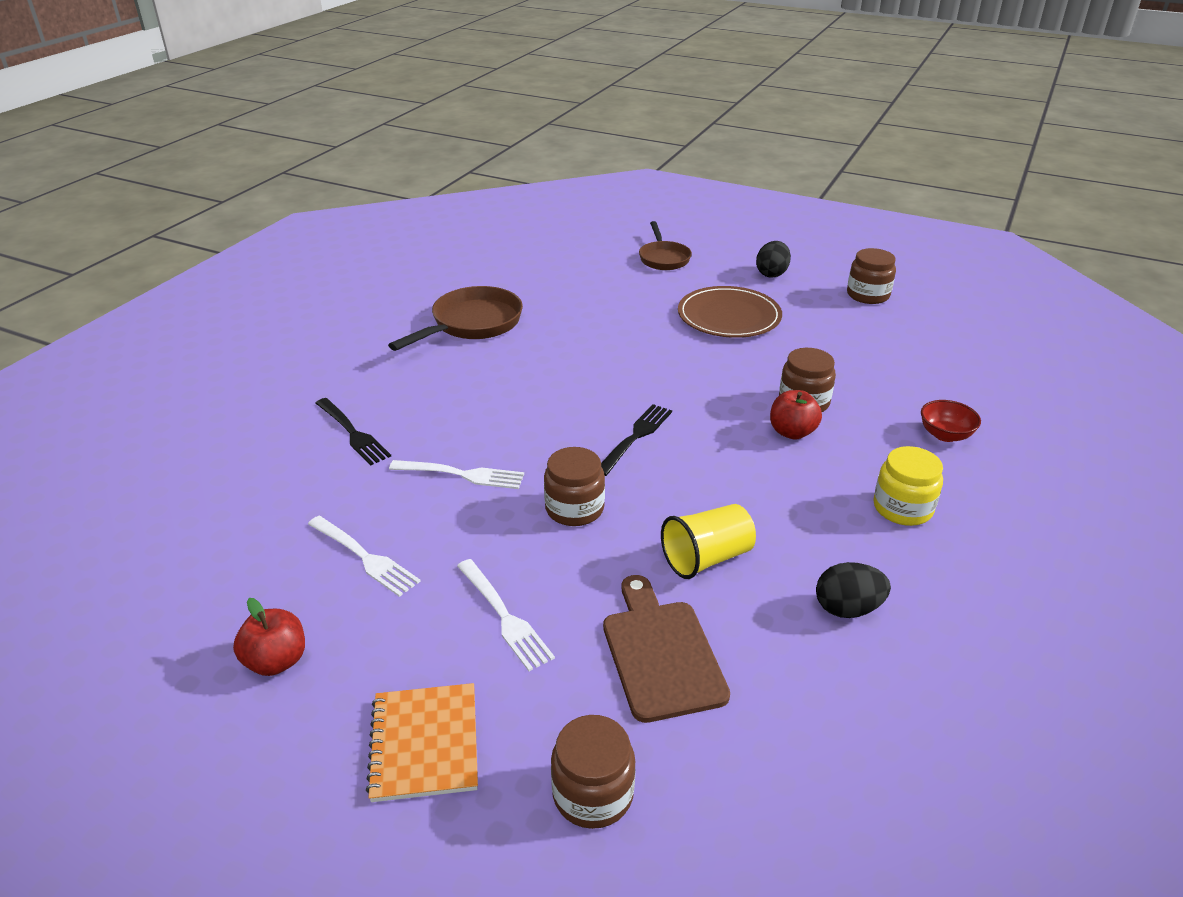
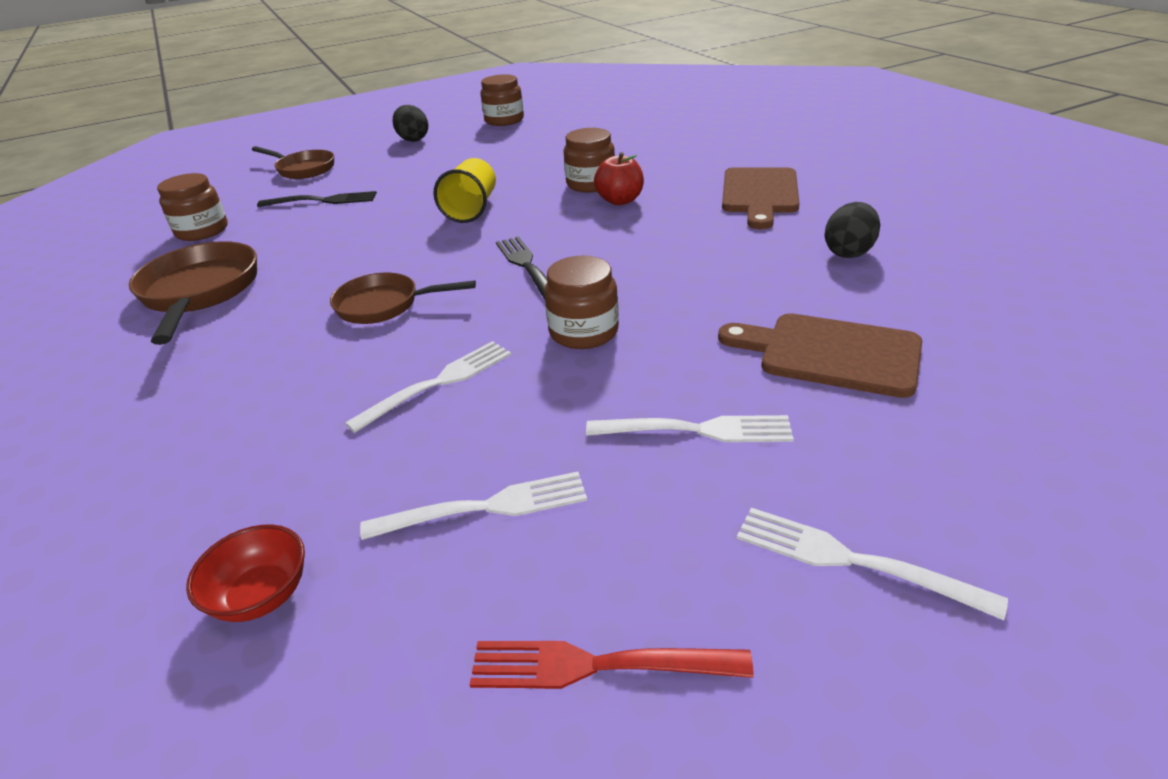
camera: 50 degrees left, 0 degrees up
(276, 661) = (596, 665): red apple -> red fork
(353, 433) = (241, 442): black fork -> black fork (323, 201)
(425, 743) = (851, 560): orange notebook -> white fork
(525, 403) = (384, 305): none -> brown pan
(593, 794) = (992, 458): brown jar -> brown jar (202, 231)
(707, 558) = (730, 289): yellow cup -> yellow cup (471, 209)
(729, 316) = (435, 172): brown plate -> none
(902, 508) = (759, 194): yellow jar -> brown cutting board
(945, 435) = (699, 153): red bowl -> red bowl (261, 595)

